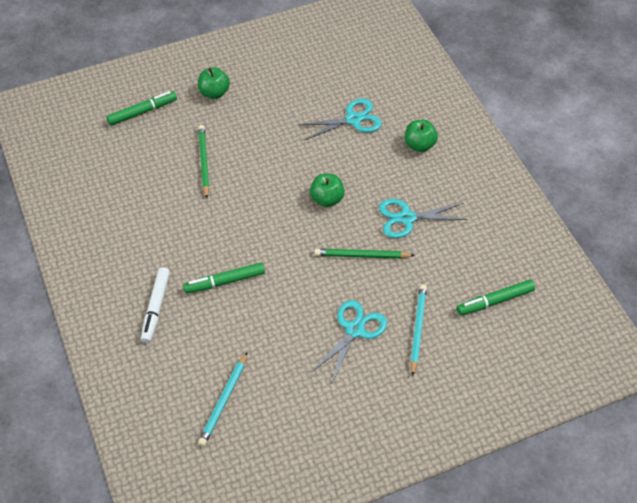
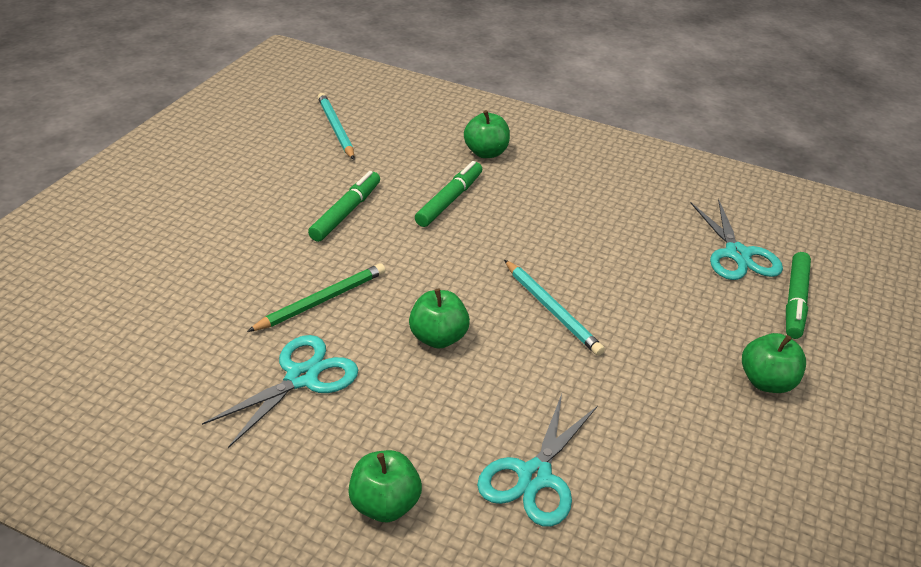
camera: 135 degrees right, 15 degrees down
(156, 308) = (486, 153): white marker -> green apple
(204, 162) = (639, 290): green pencil -> none
(354, 330) = (258, 230): turquoise scissors -> turquoise scissors (737, 254)
(417, 329) = (179, 265): turquoise pencil -> turquoise pencil (551, 310)
(495, 301) = (87, 345): green marker -> green marker (346, 212)

